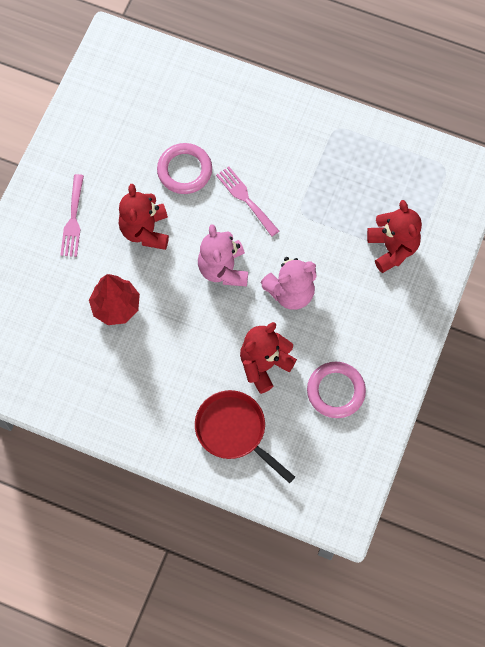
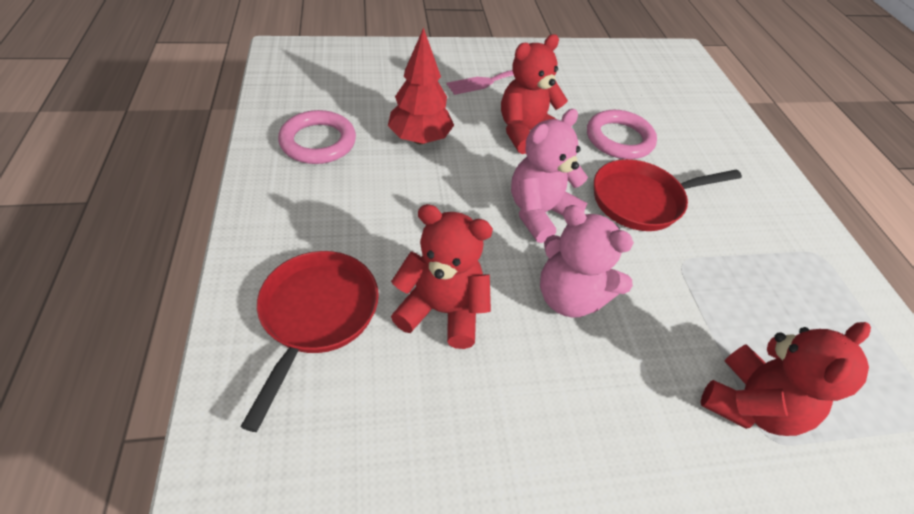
camera: 55 degrees right, 20 degrees down
(245, 199) = (642, 200): pink fork -> red pan
(336, 391) = (460, 433): pink ring -> pink ring (318, 142)

